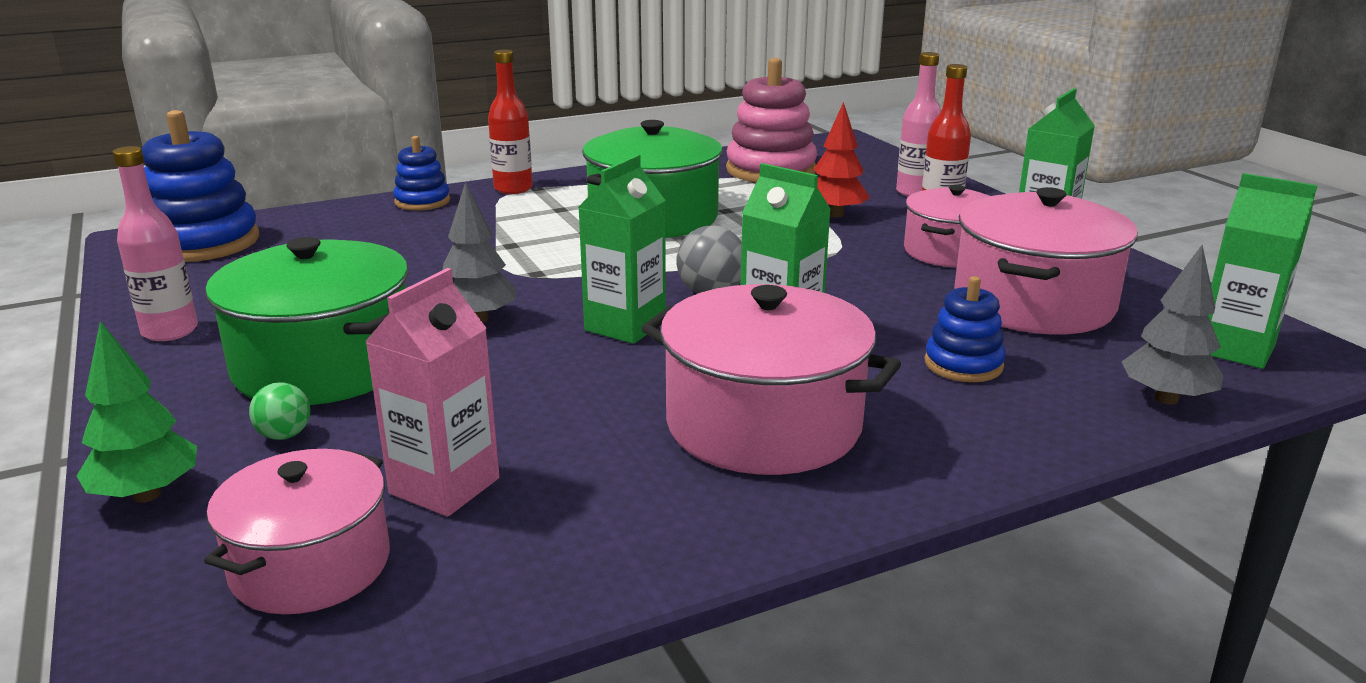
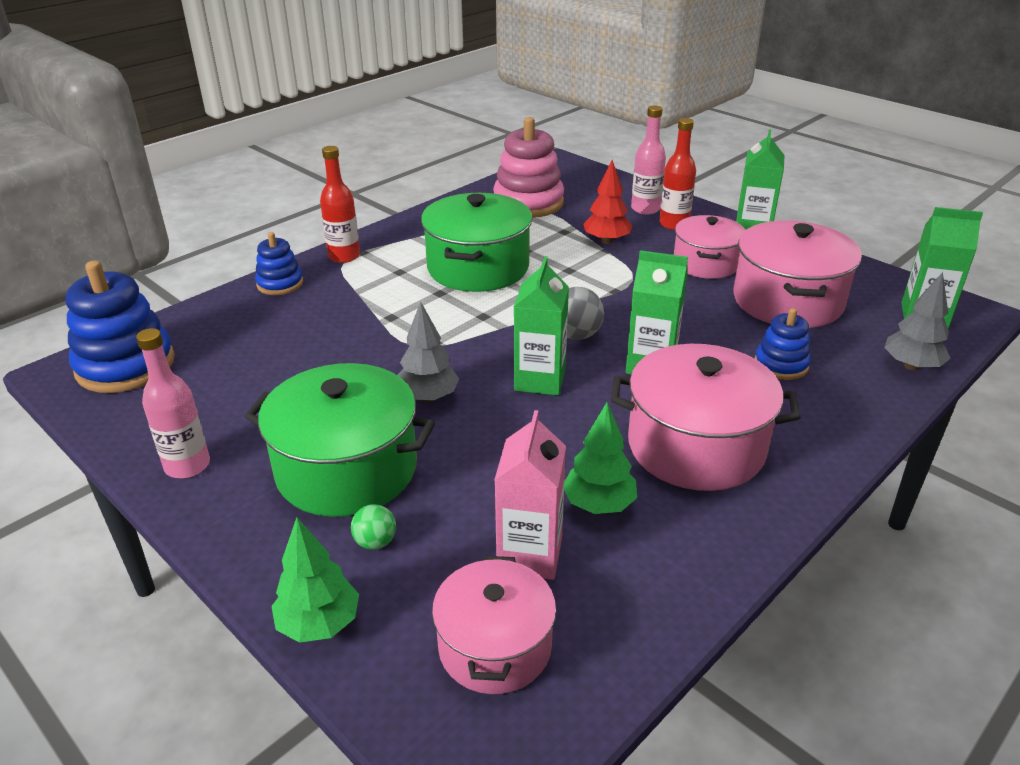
camera: 20 degrees left, 10 degrees up
(578, 456) = (599, 505): none -> green tree

